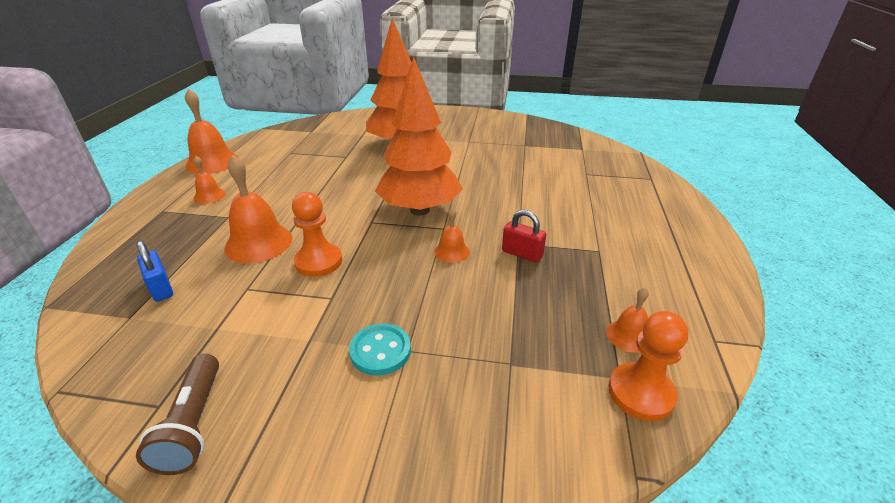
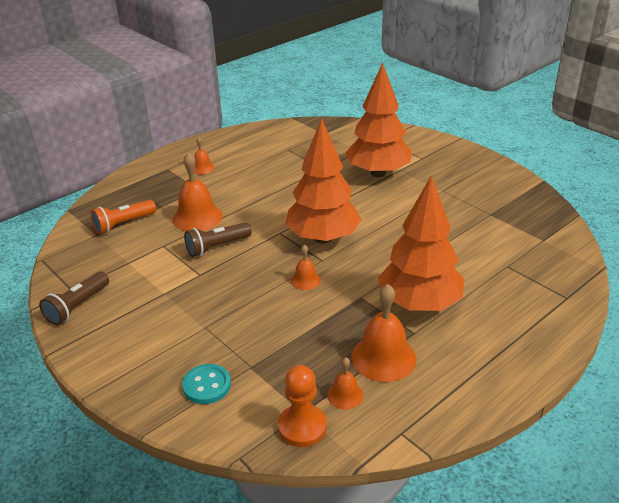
camera: 40 degrees right, 0 degrees up
(161, 288) = (123, 224): blue padlock -> orange flashlight
(212, 162) = (229, 139): orange bell -> orange bell (383, 357)
(318, 262) = (217, 247): orange pawn -> brown flashlight
(380, 351) = (191, 319): turquoise button -> turquoise button (207, 385)
(522, 254) = (351, 306): red padlock -> none
(570, 226) = (419, 304): none -> orange tree

